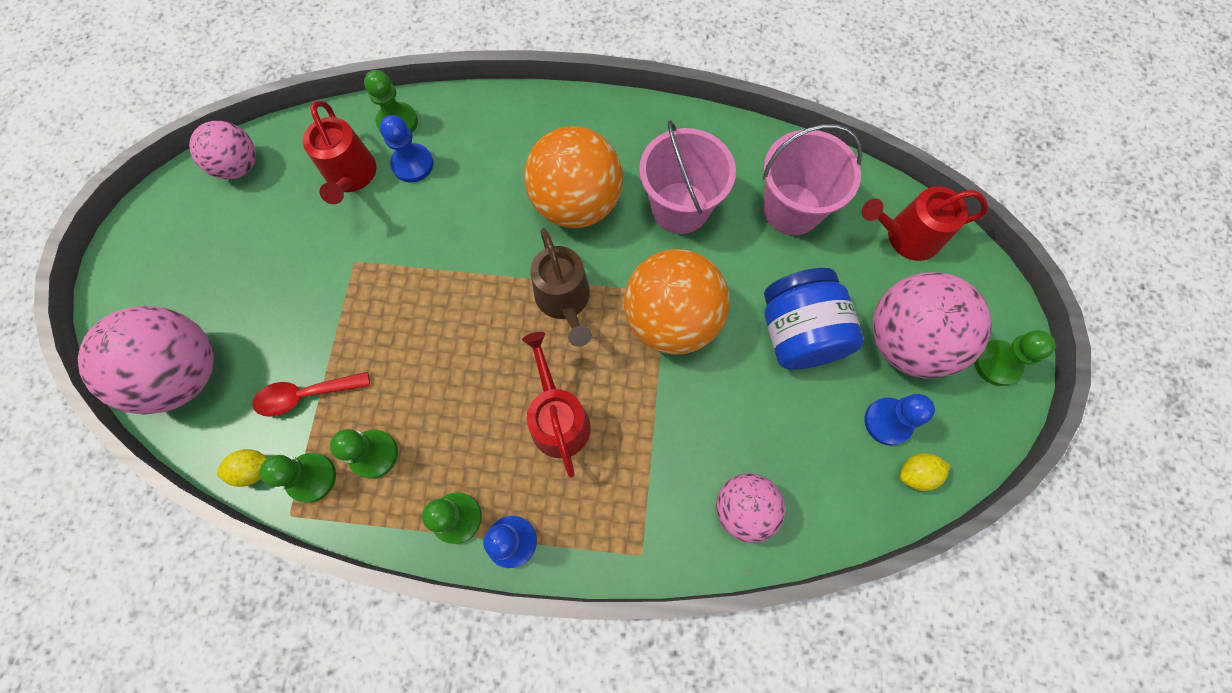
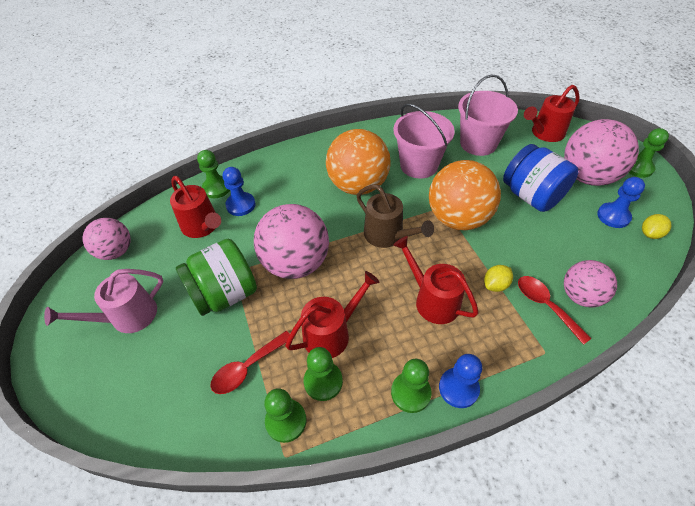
camera: 25 degrees left, 20 degrees down
(185, 373) = (140, 398): pink ball -> pink ball (296, 263)
(214, 265) = (127, 317): none -> pink watering can
(254, 469) = (236, 439): yellow lemon -> yellow lemon (495, 285)
(329, 287) = (225, 294): none -> green jar
(416, 401) = (331, 333): none -> red watering can
(689, 498) = (545, 305): none -> red spoon

